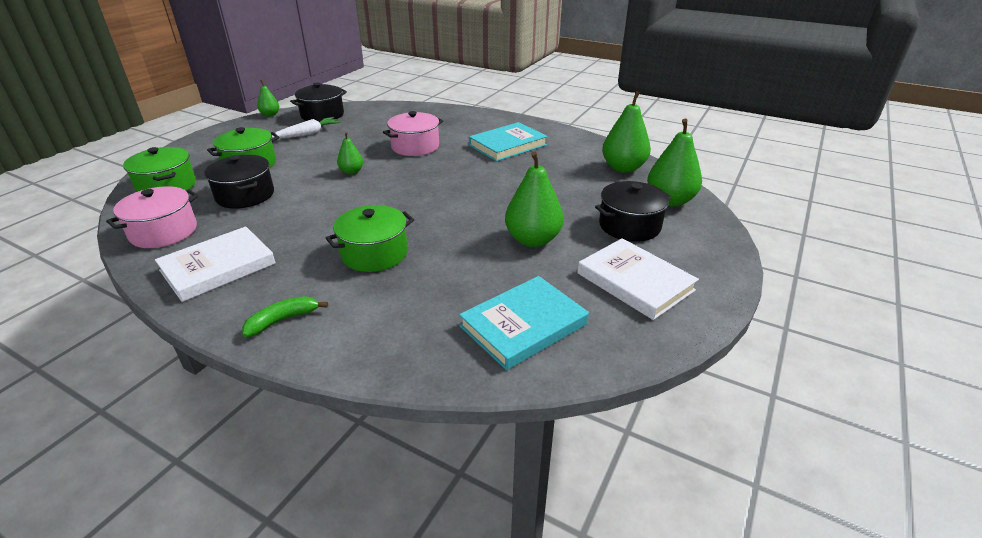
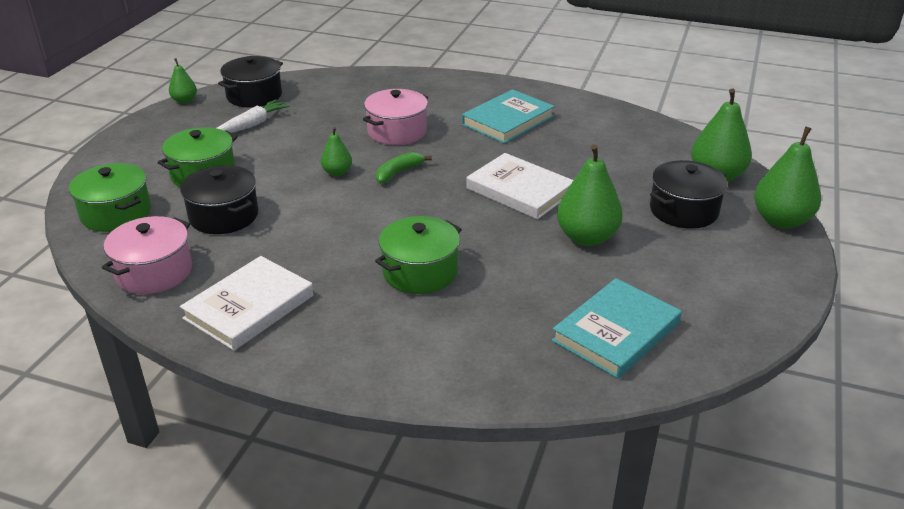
camera: 10 degrees left, 0 degrees up
(282, 320) = (360, 357): green banana -> green banana (398, 173)
(623, 168) = (652, 139): green pear -> green pear (781, 220)
(635, 282) = (710, 273): white book -> white book (519, 190)

